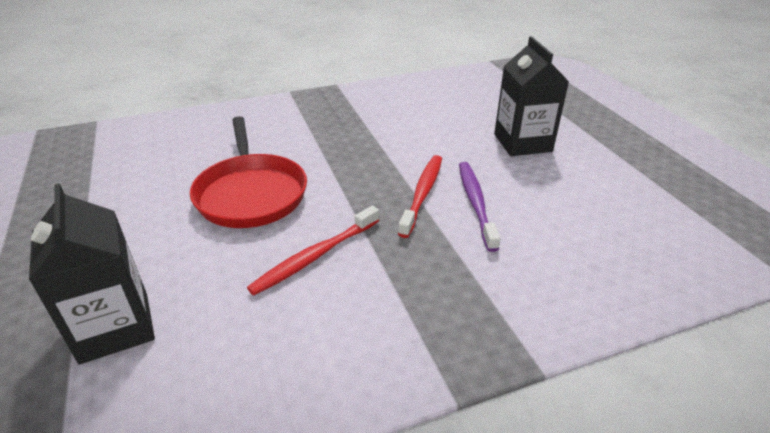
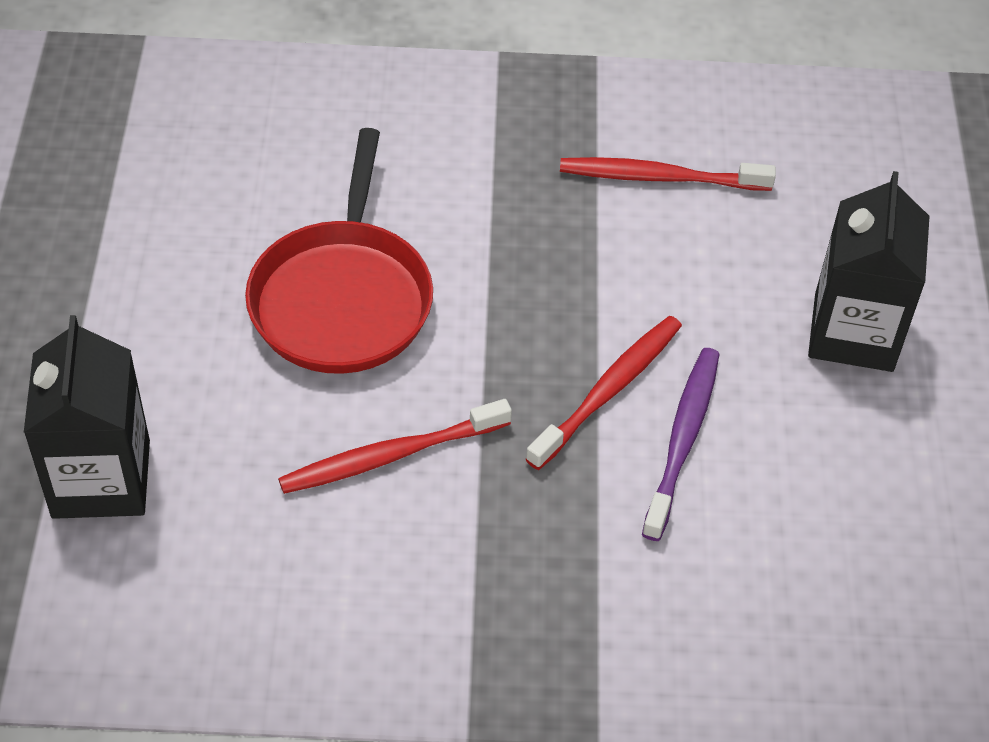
camera: 20 degrees right, 15 degrees up
(392, 113) = (659, 177): none -> red toothbrush

